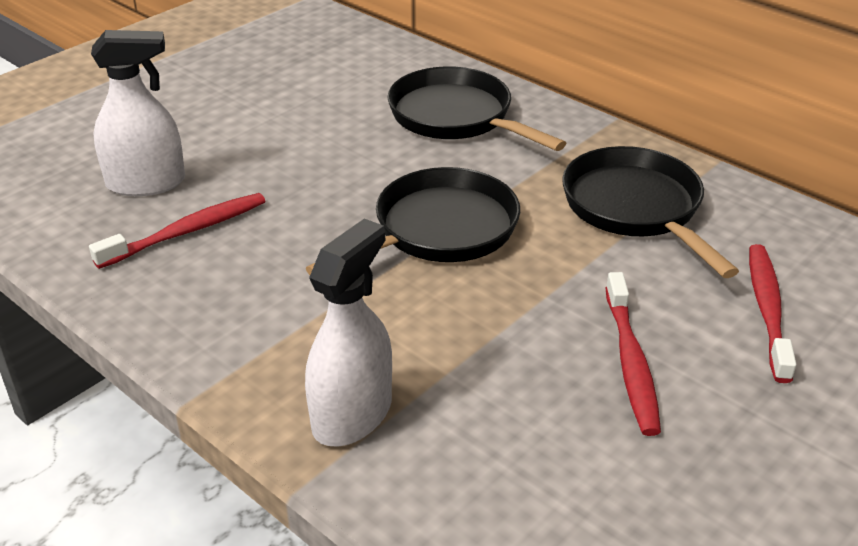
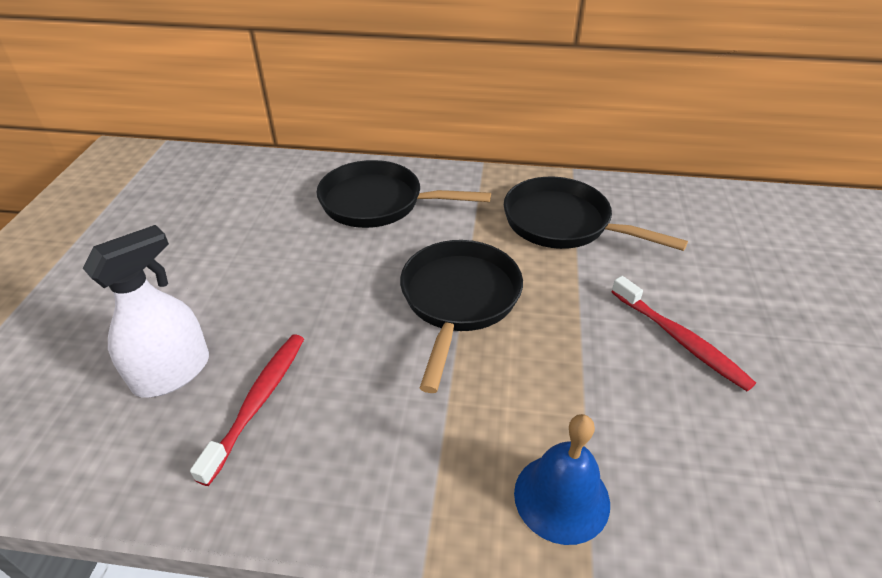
camera: 35 degrees left, 5 degrees up
(352, 415) = (561, 497): white spray bottle -> blue bell
(767, 310) = (705, 260): red toothbrush -> none

